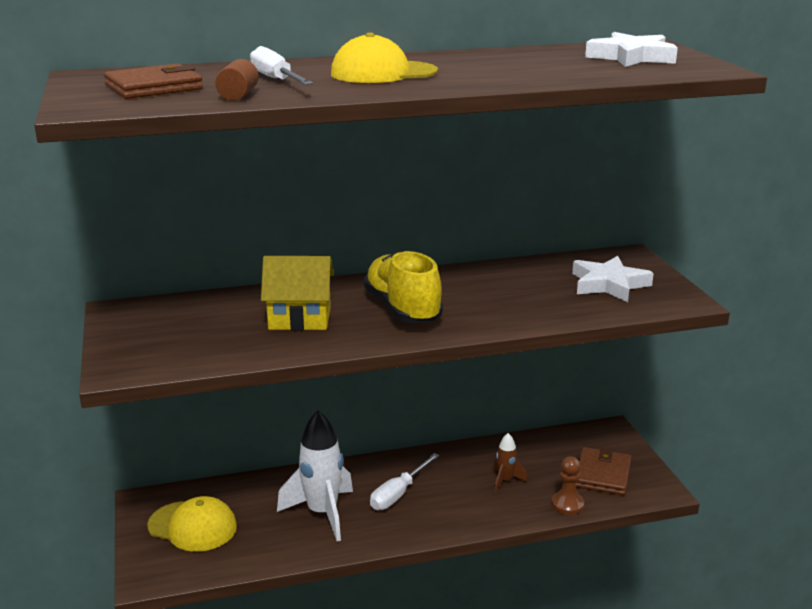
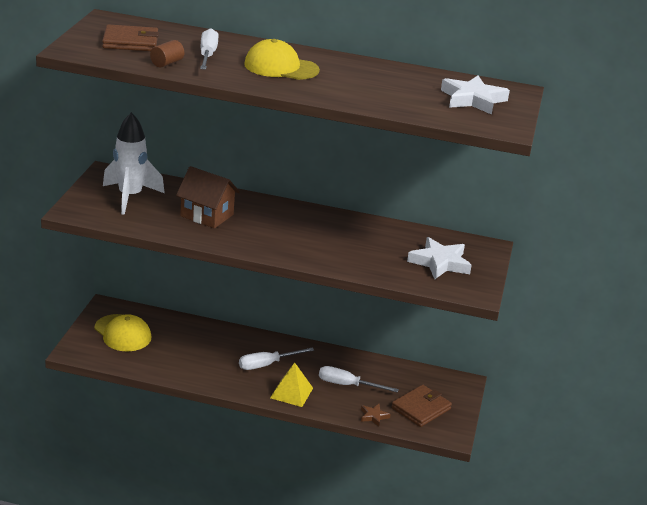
camera: 25 degrees right, 5 degrees up
(300, 318) = (207, 215): yellow house -> brown house
(322, 513) = (207, 357): white rocket -> white rocket (130, 197)
(402, 309) = (277, 231): yellow shoe -> none
(457, 515) = (291, 393): none -> yellow pyramid
(505, 481) = (347, 385): brown rocket -> white screwdriver
(567, 504) = (373, 416): brown pawn -> brown star

